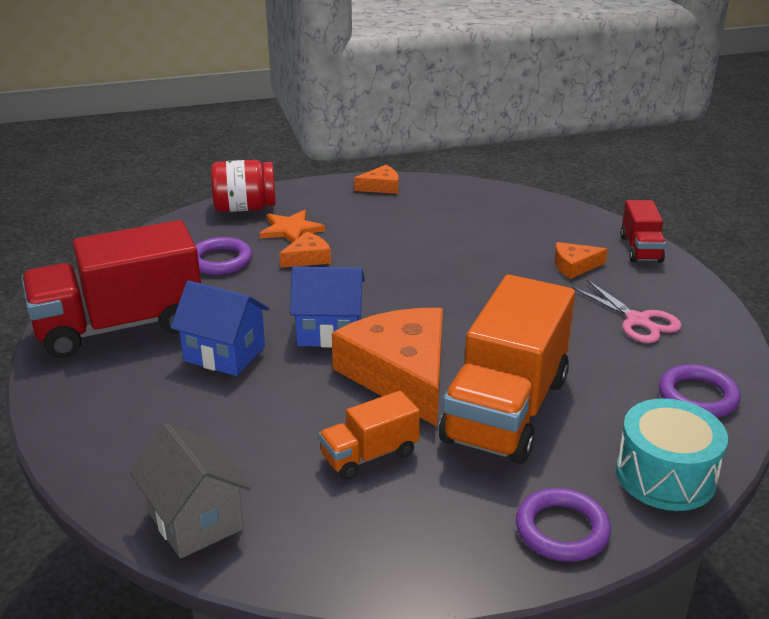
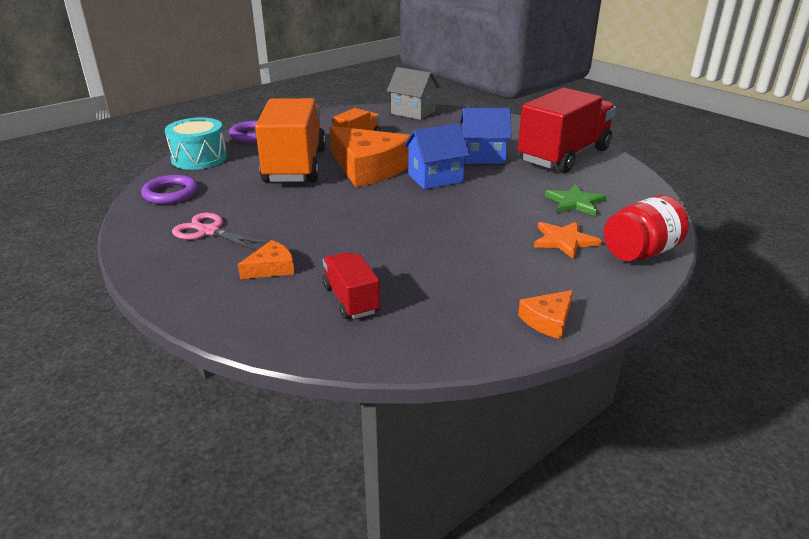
camera: 155 degrees right, 0 degrees up
(220, 261) = (575, 202): purple ring -> green star
(308, 258) = (513, 220): orange cheese -> none
(640, 249) = (200, 306): red truck -> red truck (351, 299)

